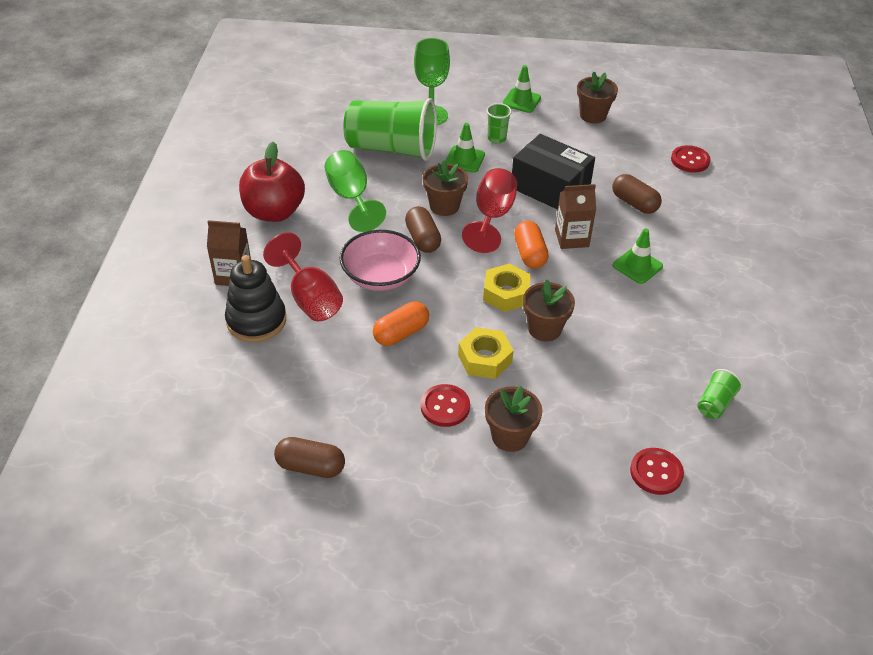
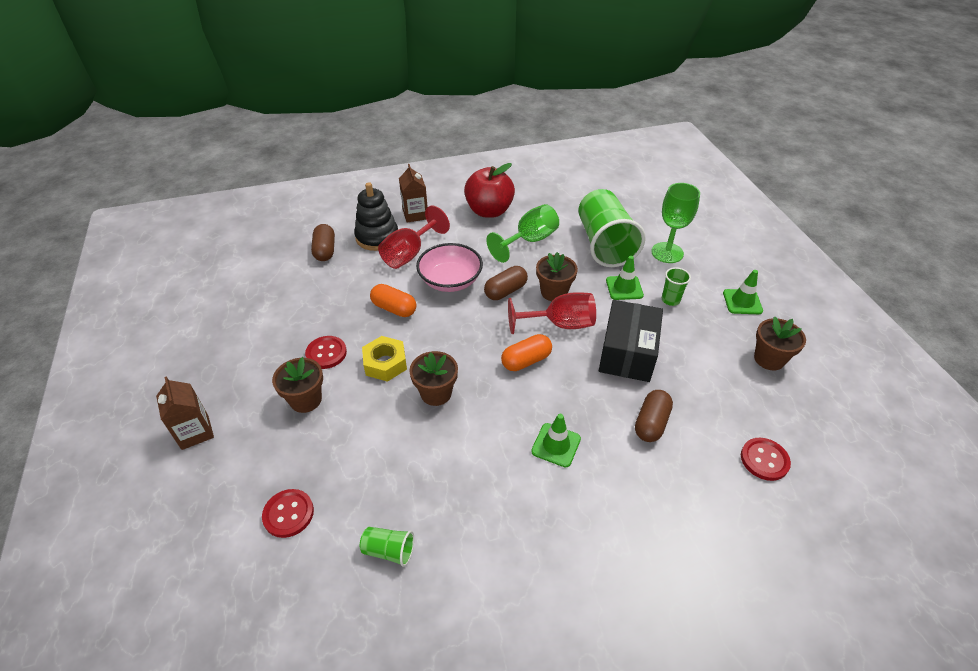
camera: 70 degrees right, 0 degrees up
(310, 466) = (253, 301): brown capsule -> brown capsule (325, 250)
(506, 293) = (467, 357): yellow nut -> none
(571, 238) = (565, 385): brown carton -> brown carton (195, 432)

